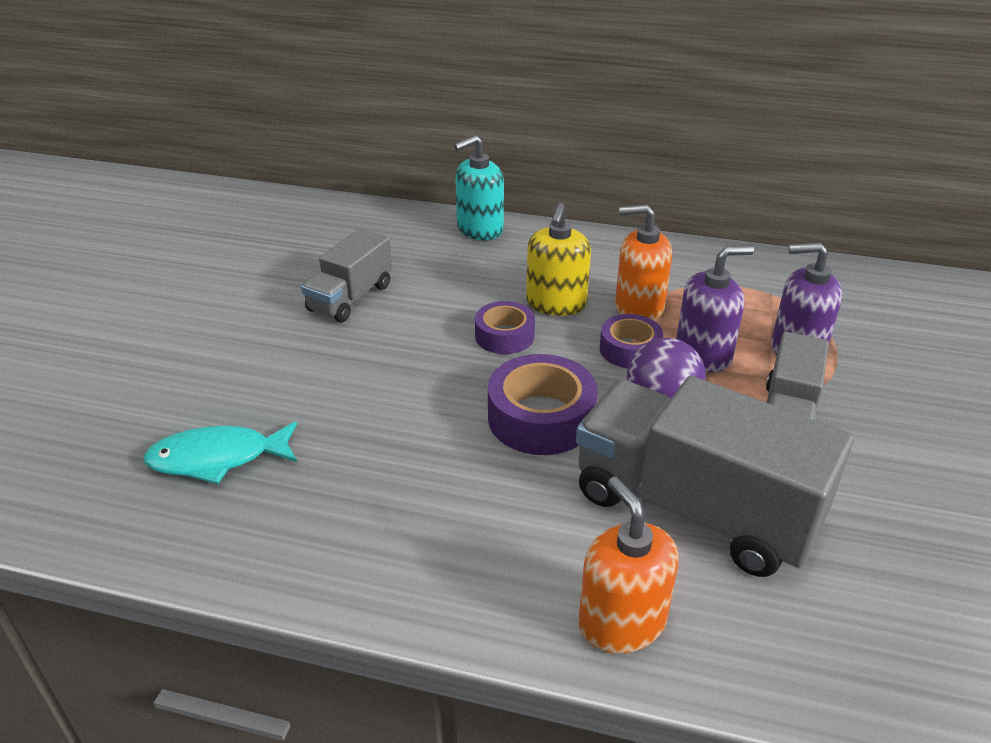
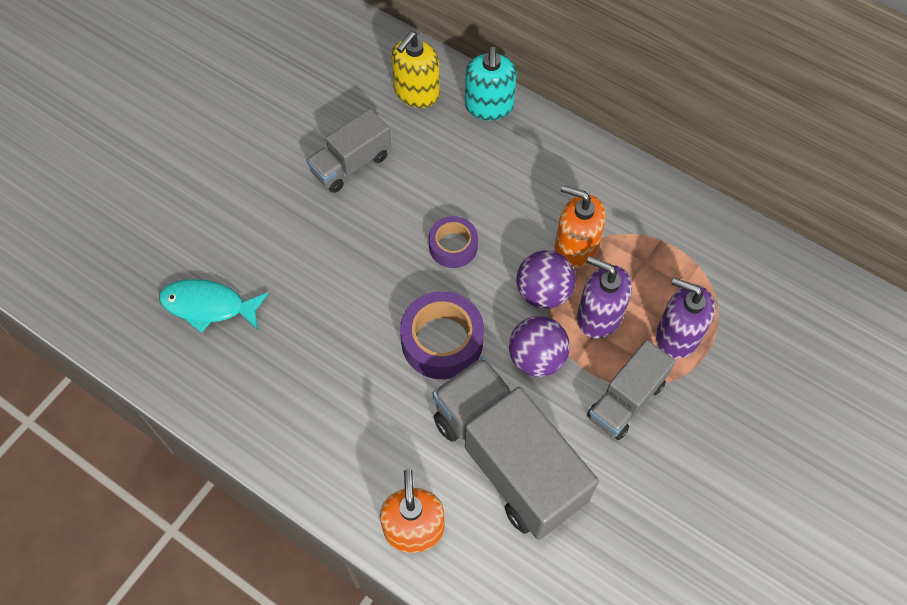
camera: 20 degrees right, 25 degrees up
(479, 229) = (489, 106): turquoise soap dispenser -> turquoise soap dispenser turned 75 degrees counterclockwise
(556, 303) = (510, 221): yellow soap dispenser -> yellow soap dispenser (416, 93)
(629, 349) = (543, 292): purple tape -> purple ball
(703, 354) = (599, 316): purple soap dispenser -> purple soap dispenser turned 150 degrees counterclockwise

